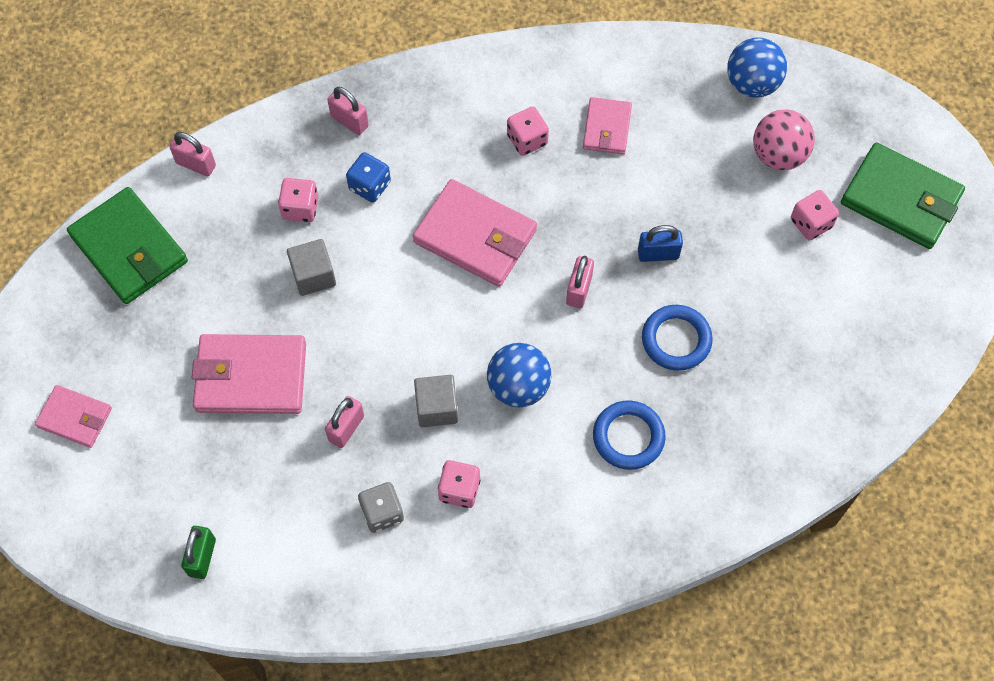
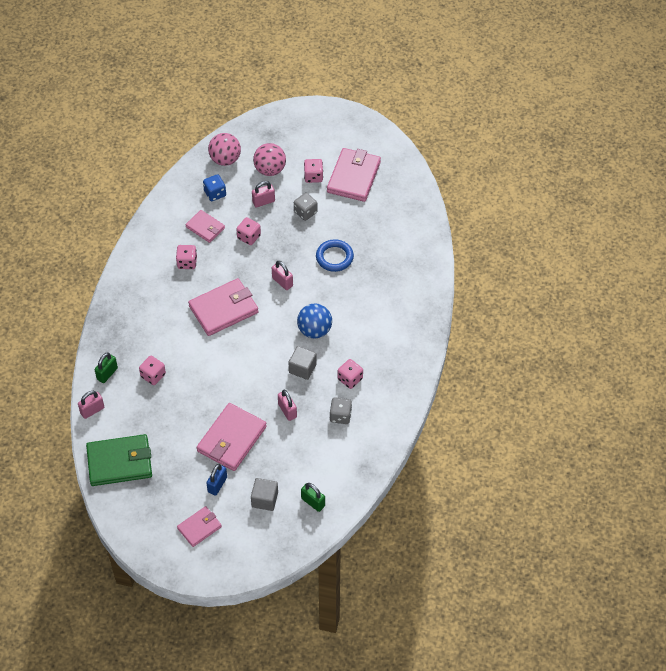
camera: 60 degrees left, 10 degrees down
(268, 147) = (107, 373): none -> green padlock
(313, 275) = (195, 387): grey cube -> grey cube (264, 499)
(349, 121) = (119, 331): pink padlock -> pink padlock (263, 202)
(369, 186) = (163, 340): blue dice -> blue dice (215, 193)
(628, 437) = (369, 300): blue ring -> none
(631, 196) = (249, 237): none -> pink dice
(658, 254) = (286, 242): blue padlock -> blue padlock (217, 484)
(733, 250) = (305, 212): none -> grey dice
(752, 83) = (225, 159): blue ball -> pink ball
(853, 283) = (354, 177): none -> pink wallet
(900, 199) = (326, 138): green wallet -> none

